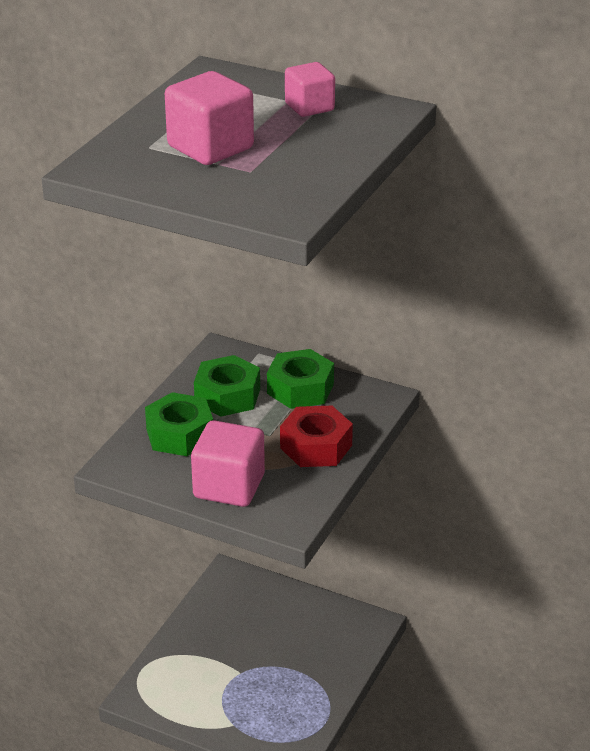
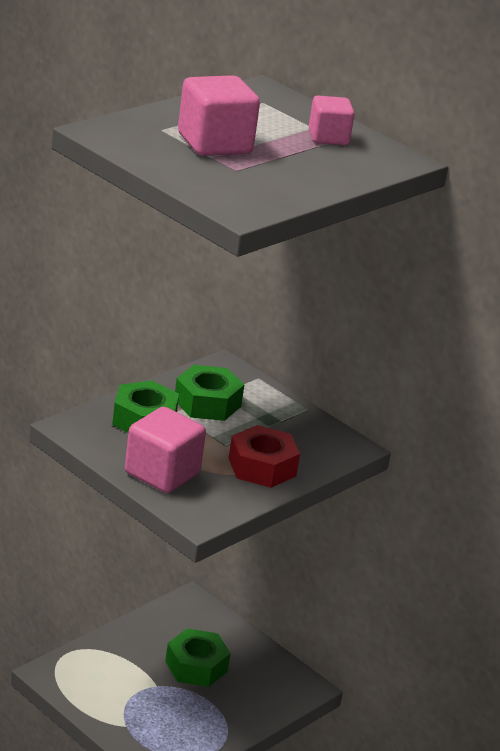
camera: 15 degrees right, 5 degrees down
(300, 389) = (278, 417): green nut -> green nut (196, 666)

